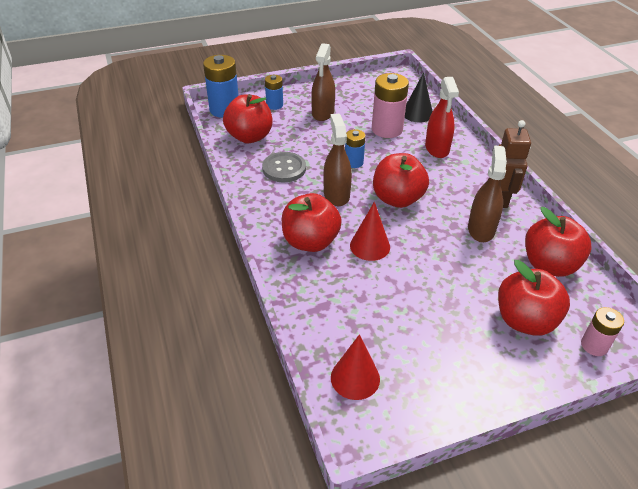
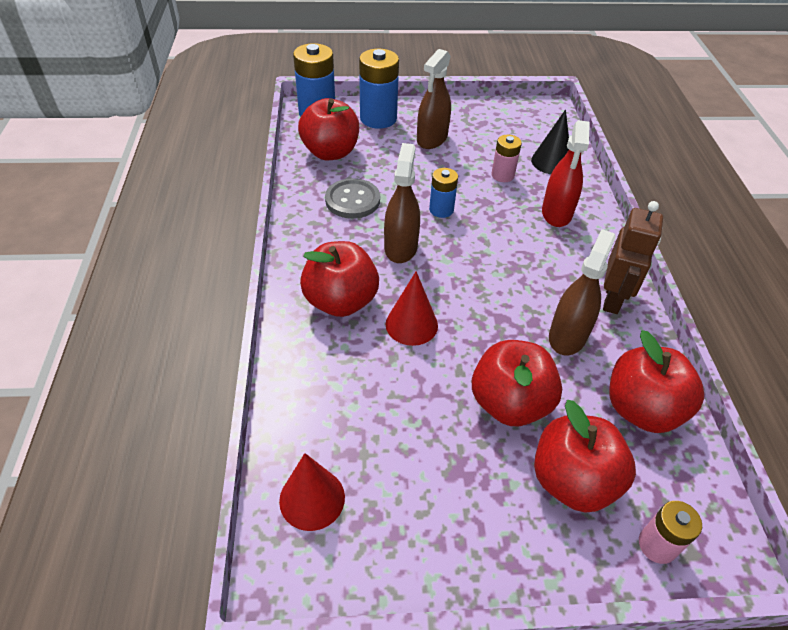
camera: 15 degrees right, 5 degrees up
(274, 105) = (378, 118): blue battery -> blue battery, size x1.74
(387, 129) = (502, 175): pink battery -> pink battery, size x0.57
(397, 199) = (475, 269): red apple -> red apple (509, 403)

